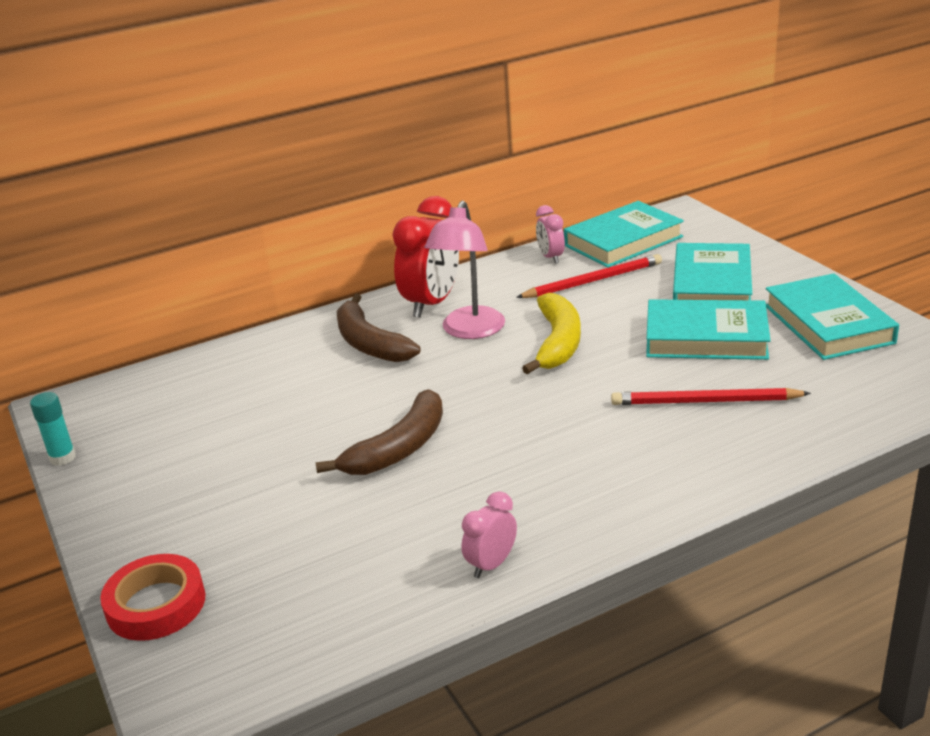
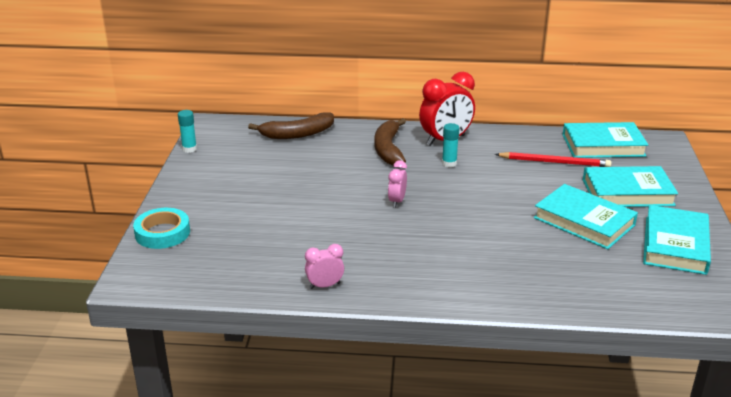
camera: 30 degrees right, 0 degrees up
(156, 604) = (162, 233): red tape -> turquoise tape
(399, 448) = (343, 210): brown banana -> brown banana (297, 134)
(469, 331) = (449, 163): pink lamp -> turquoise glue stick
(550, 257) = (545, 139): pink clock -> pink clock (397, 201)
(557, 342) = (491, 189): yellow banana -> none
(705, 401) = (537, 256): red pencil -> none
(711, 285) = (627, 192): turquoise book -> turquoise book turned 45 degrees clockwise

